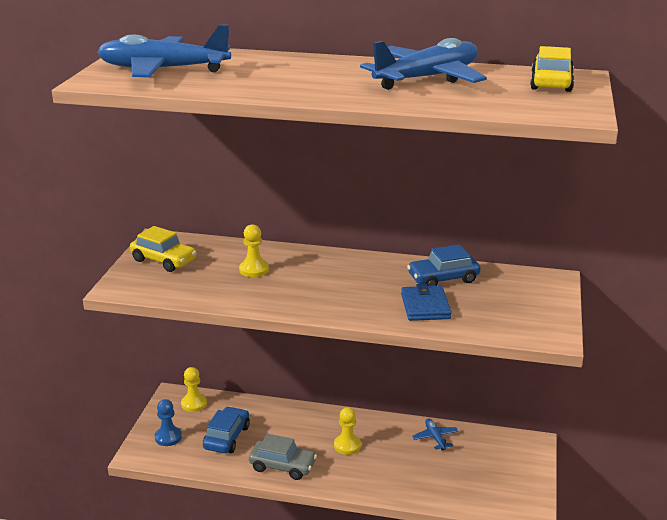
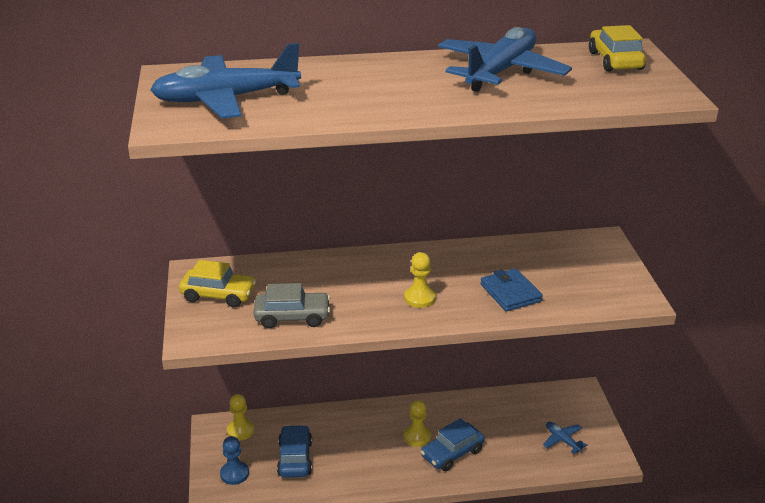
camera: 20 degrees left, 5 degrees up
(254, 270) = (320, 287): yellow pawn -> yellow pawn (419, 298)
(282, 466) = (367, 474): grey car -> grey car (292, 317)
(435, 438) = (493, 408): blue plane -> blue plane (562, 440)
(443, 278) = (507, 259): blue car -> blue car (452, 453)

